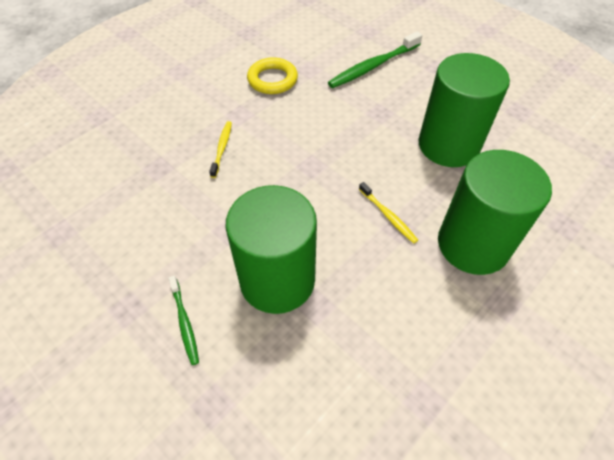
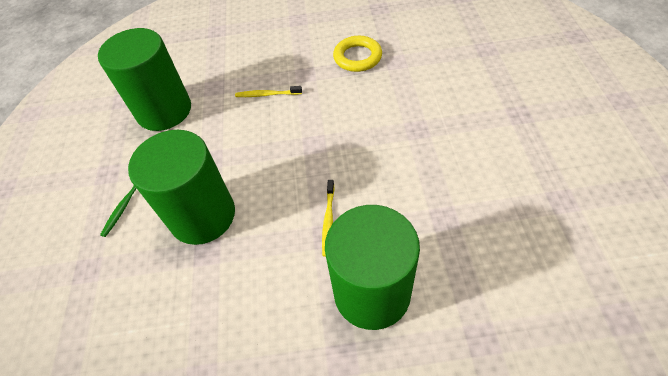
camera: 45 degrees right, 0 degrees up
(222, 148) = (266, 94): yellow toothbrush -> yellow toothbrush turned 135 degrees counterclockwise
(373, 66) = (455, 84): green toothbrush -> none
(448, 145) = (448, 192): green cylinder -> green cylinder (164, 111)

